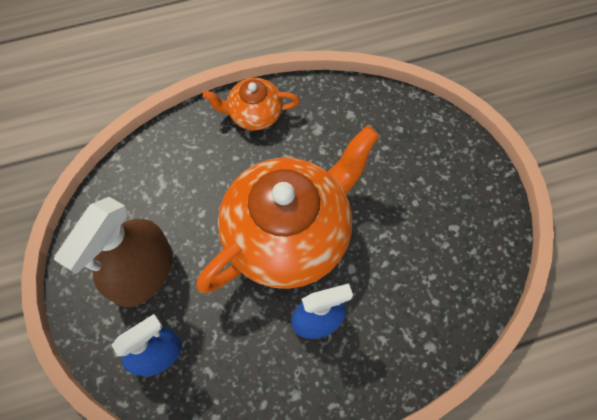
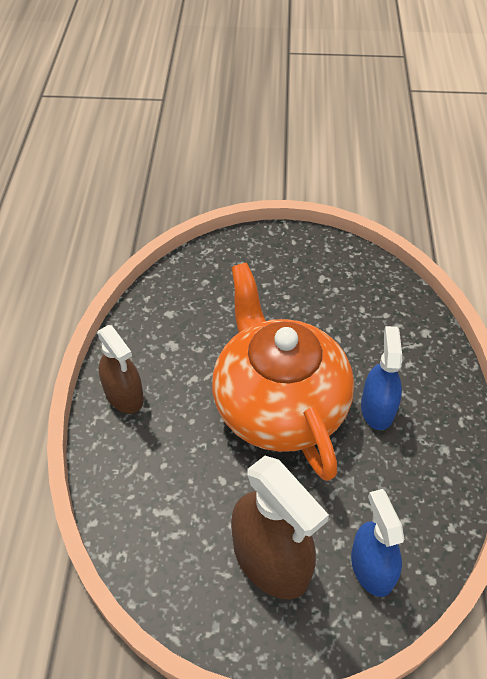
camera: 70 degrees left, 15 degrees down
(254, 114) = (124, 395): orange teapot -> brown spray bottle

